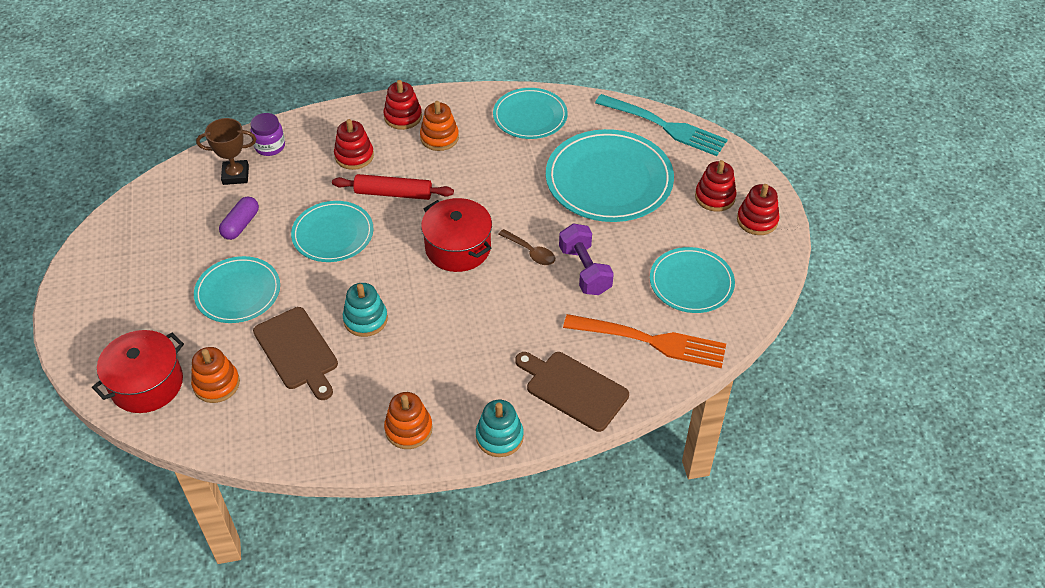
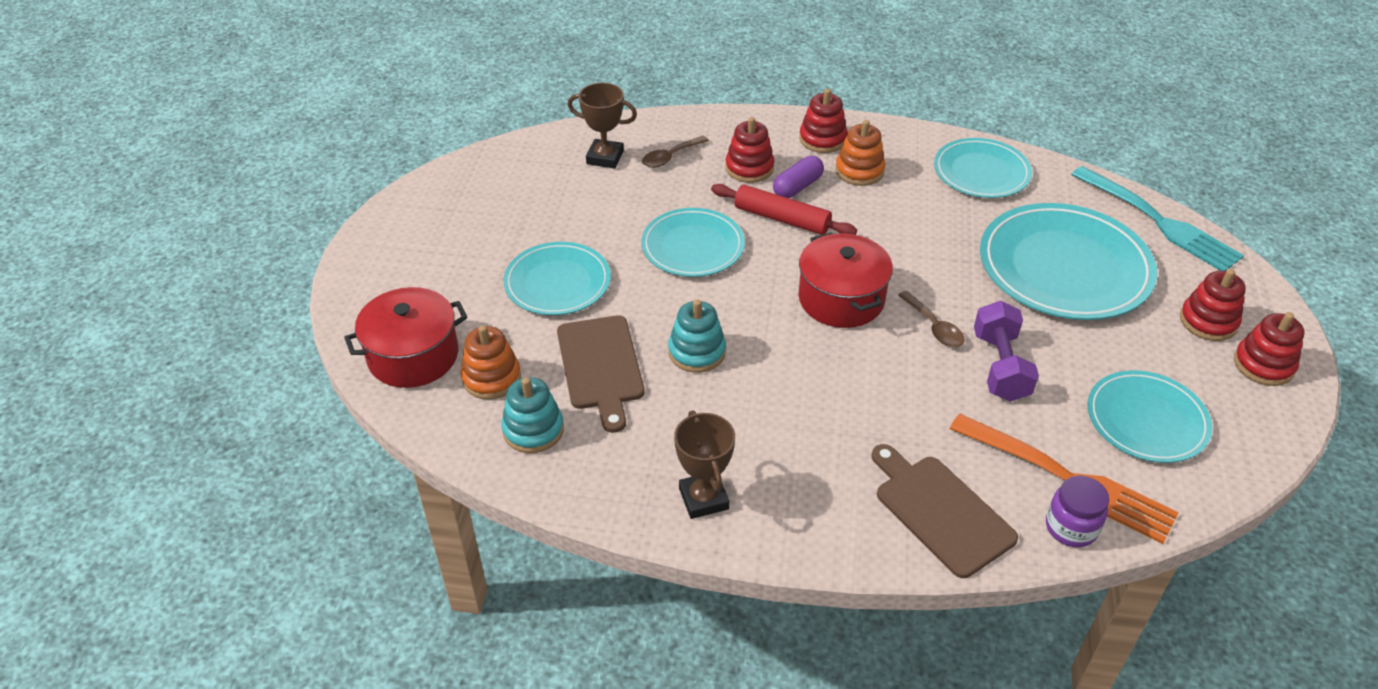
camera: 20 degrees right, 5 degrees down
(241, 225) = (590, 211): purple capsule -> purple capsule (797, 187)
(270, 146) = (655, 137): purple jar -> purple jar (1071, 527)
(288, 162) = (670, 157): none -> brown spoon
(408, 429) = (703, 498): orange stacking toy -> brown trophy
(499, 437) = (820, 544): turquoise stacking toy -> turquoise stacking toy (533, 430)

